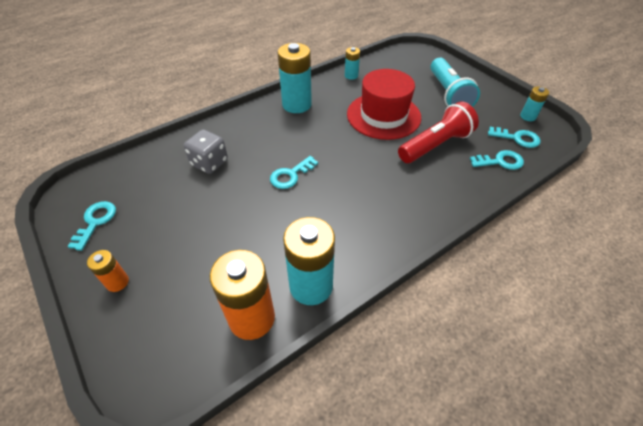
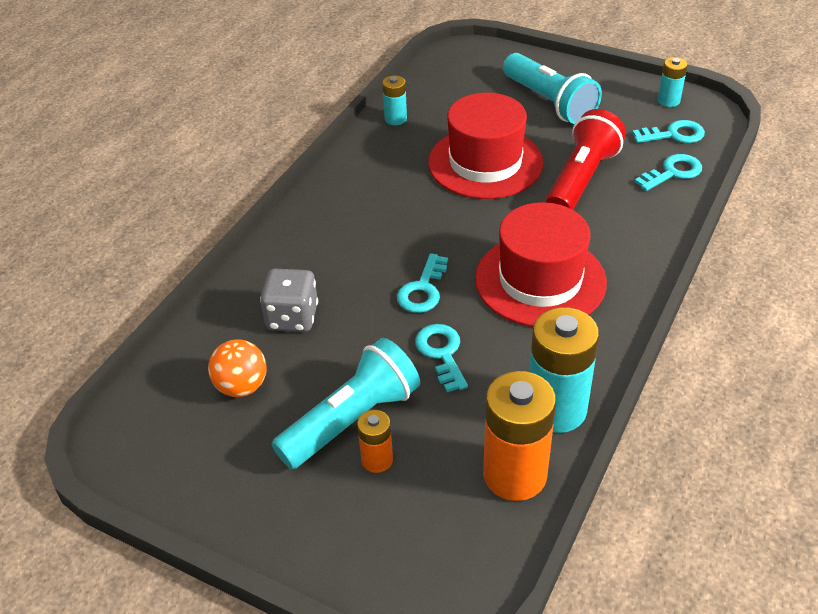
camera: 25 degrees left, 5 degrees down
(95, 222) = (196, 460): turquoise key -> turquoise key (441, 353)
(117, 282) = (304, 515): orange battery -> orange battery (377, 460)
(152, 190) = (241, 386): none -> orange ball
(190, 236) = (351, 420): none -> turquoise flashlight
(297, 104) = (350, 189): turquoise battery -> none
(364, 197) = (540, 280): none -> red hat

